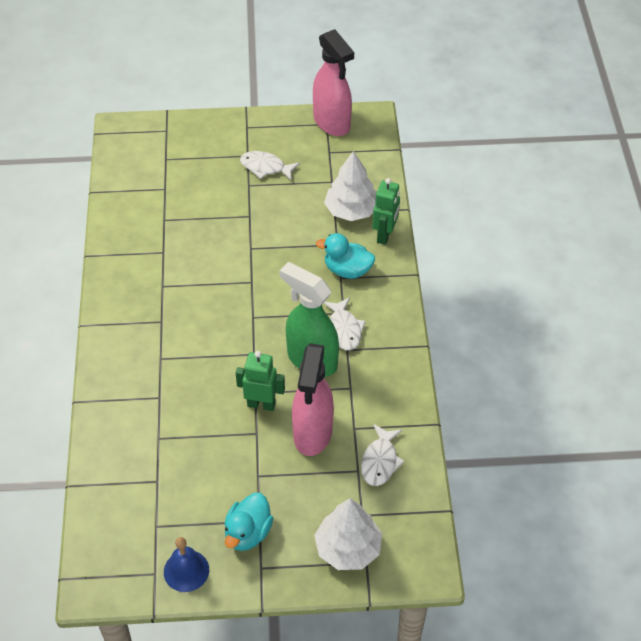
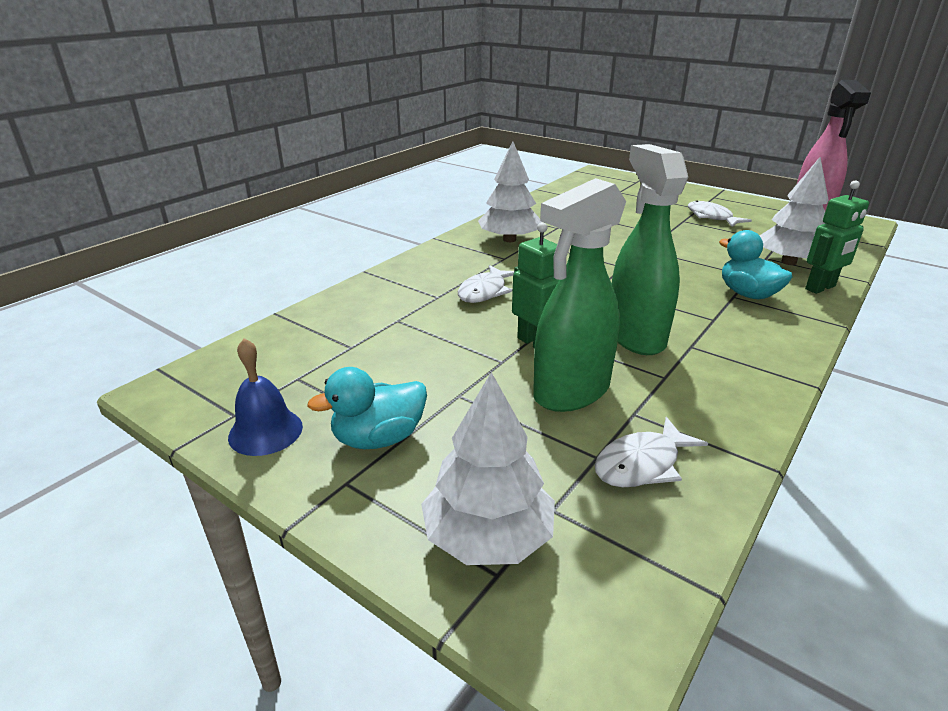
camera: 40 degrees right, 20 degrees down
(142, 293) = (509, 239): none -> white tree
(312, 433) = (571, 392): pink spray bottle -> green spray bottle
(344, 329) = (702, 330): white fish -> white fish (484, 291)

